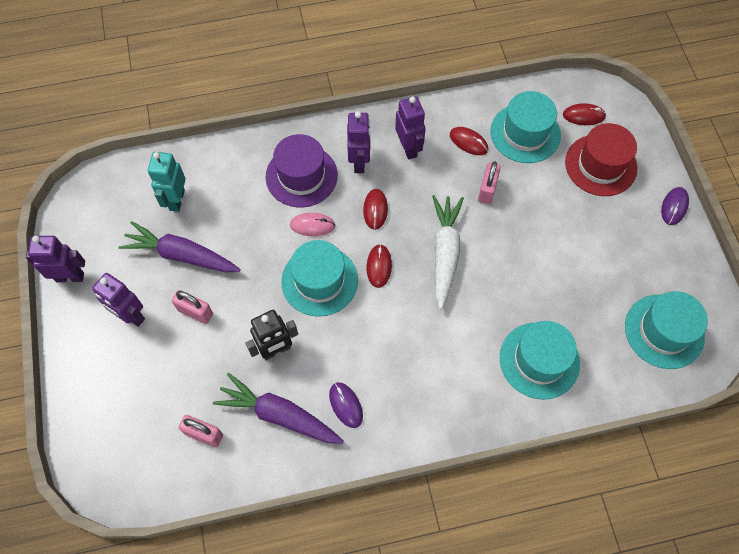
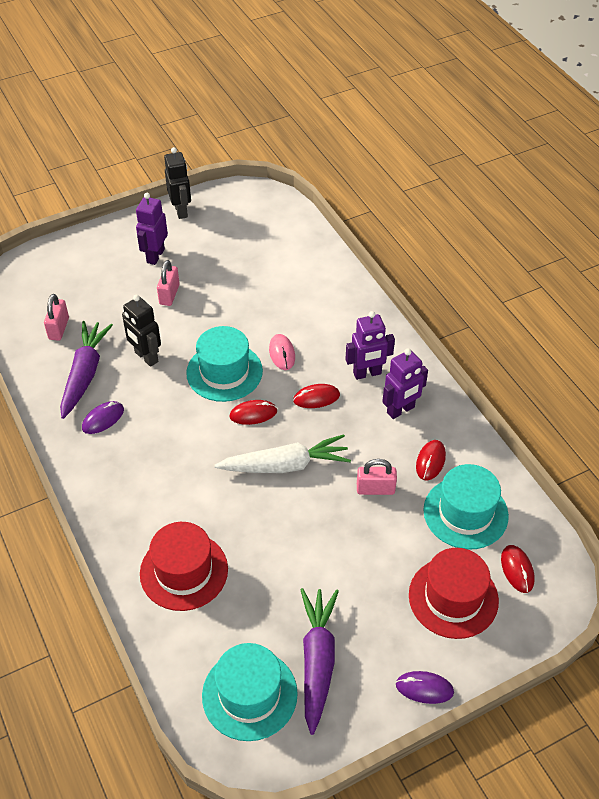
camera: 75 degrees right, 15 degrees down
(70, 277) = (181, 210): purple robot -> black robot
(176, 200) = (276, 254): turquoise robot -> none
(182, 255) = (222, 272): purple carrot -> purple carrot (317, 661)
(301, 176) = (334, 333): purple hat -> none
(539, 360) = (184, 571): turquoise hat -> red hat

